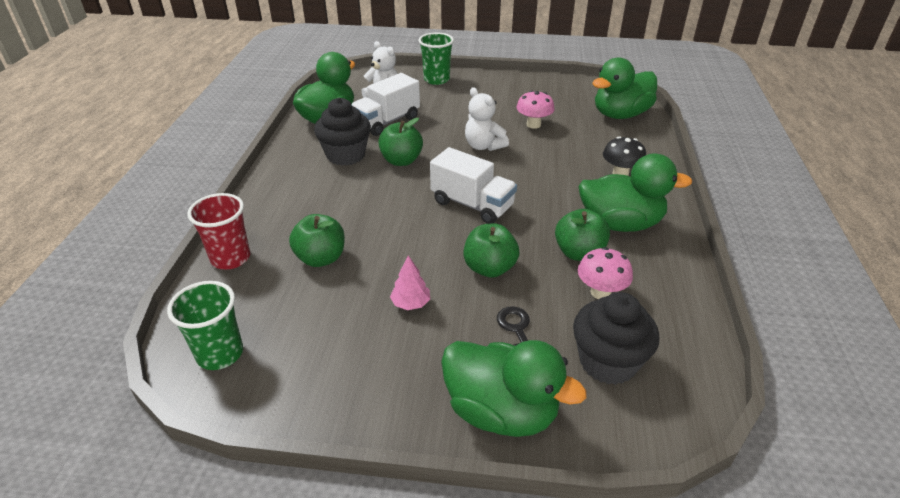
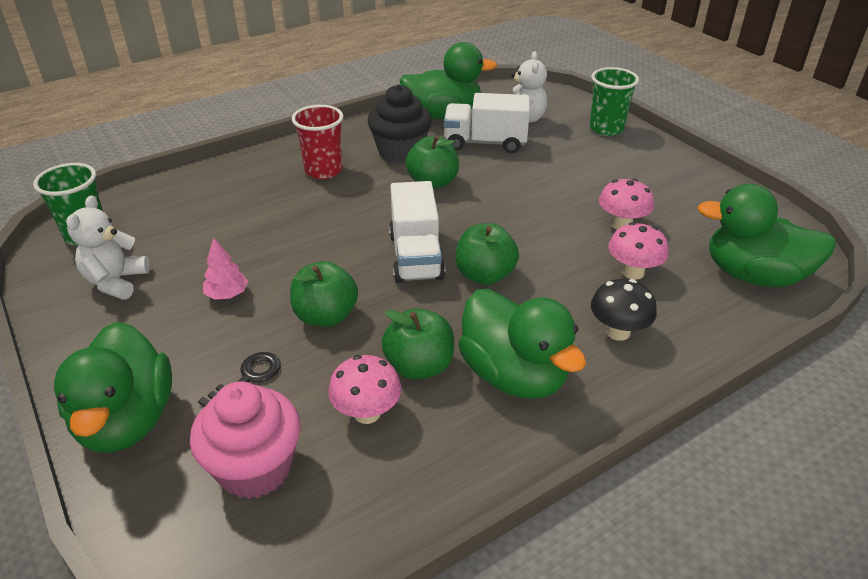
camera: 50 degrees right, 0 degrees up
(230, 258) = (198, 179): red cup -> red cup (323, 170)
(321, 258) = (241, 218): green apple -> green apple (484, 275)
(483, 146) = (528, 214): white teddy bear -> white teddy bear (116, 282)
(578, 144) = (633, 272): none -> pink mushroom
(607, 362) = (255, 468): black cupcake -> pink cupcake

